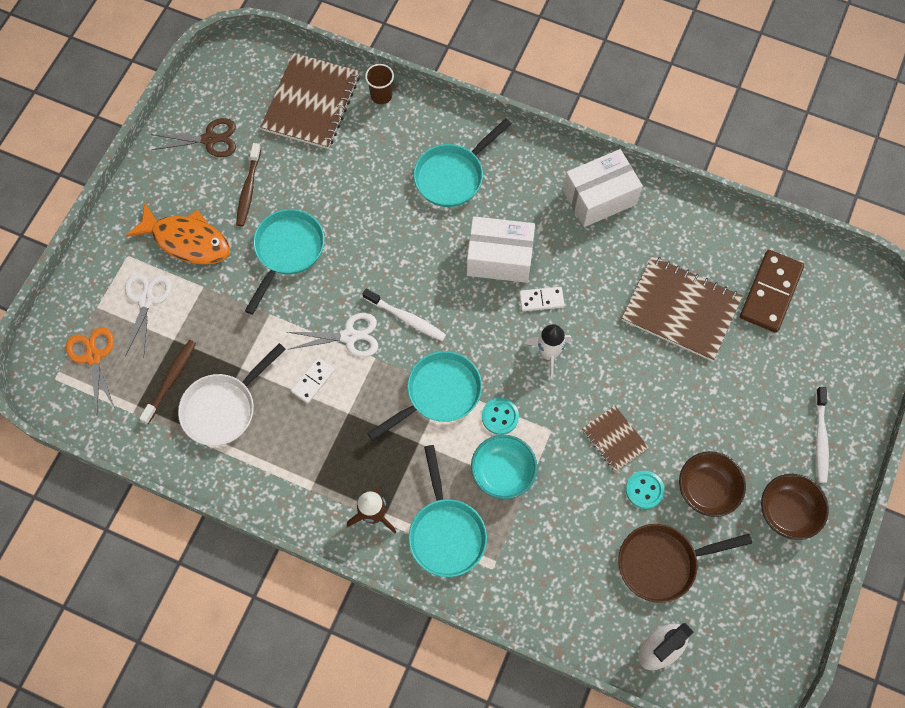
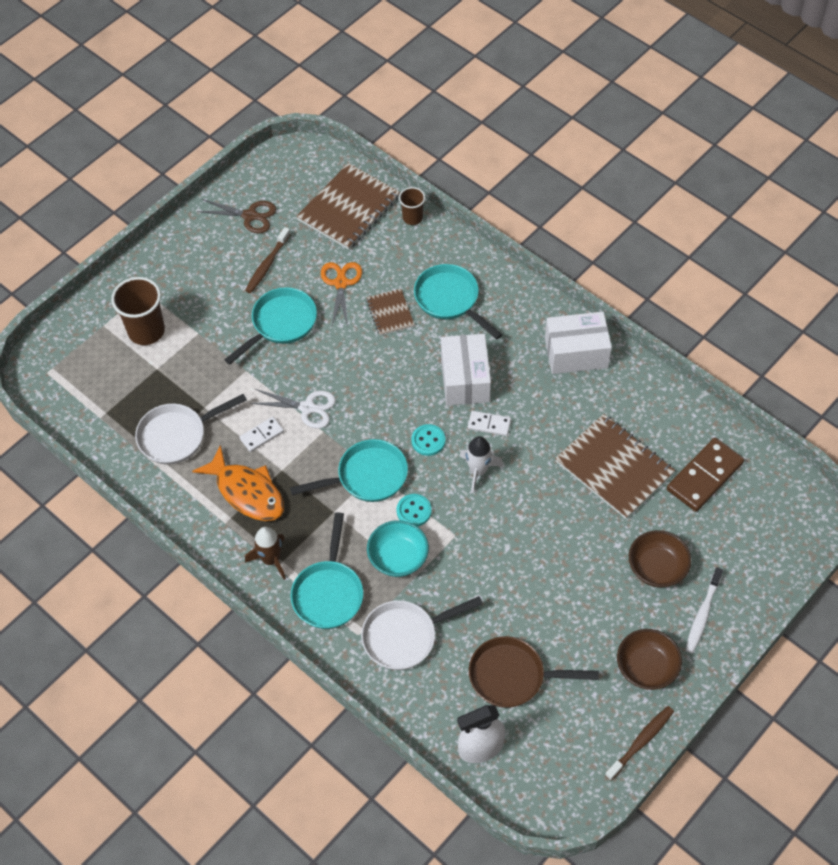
camera: 20 degrees right, 10 degrees down
(93, 356) = (85, 364): orange scissors -> orange scissors (341, 283)
(146, 300) = (146, 331): white scissors -> brown cup
(170, 380) = (142, 400): brown toothbrush -> brown toothbrush (641, 742)
(187, 240) = (199, 292): orange fish -> orange fish (247, 492)
(406, 318) = (363, 406): white toothbrush -> none
(453, 176) = (450, 300): turquoise pan -> turquoise pan turned 75 degrees clockwise
(499, 258) = (465, 379): white box -> white box turned 60 degrees clockwise
(541, 555) = (405, 636): none -> white pan
(614, 439) = (509, 559): brown notebook -> brown notebook (390, 313)
(644, 490) = (520, 610): turquoise button -> turquoise button (428, 441)
(707, 489) = (578, 626): brown bowl -> brown bowl (657, 568)

